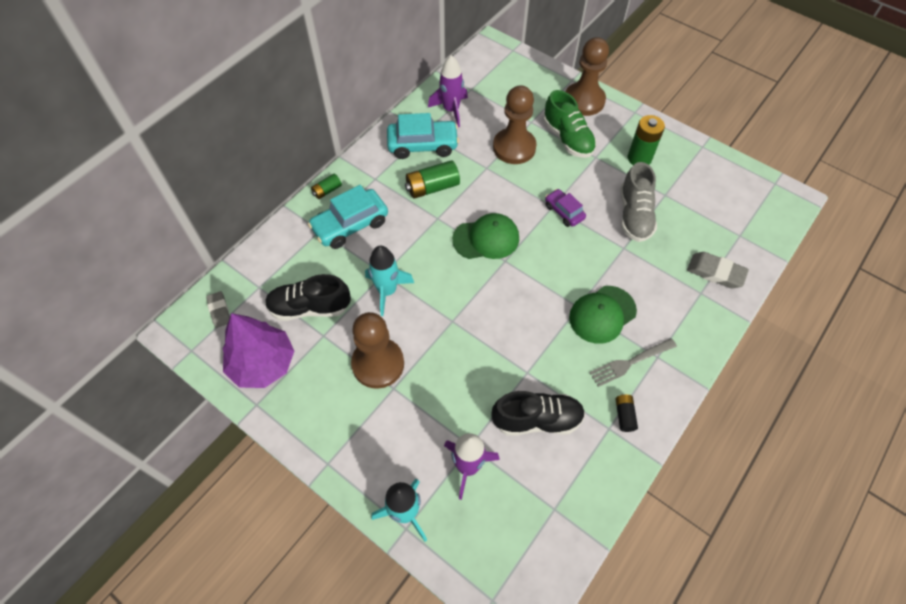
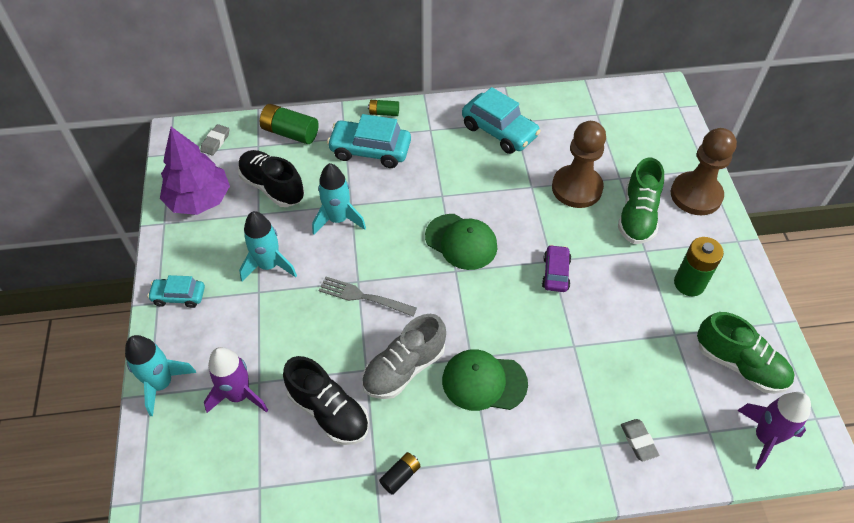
camera: 45 degrees right, 5 degrees down
(338, 444) = (179, 296): none -> turquoise car
(378, 364) = (269, 265): brown pawn -> turquoise rocket
(432, 187) = (467, 169): green battery -> green battery (290, 133)
(451, 110) = (558, 120): purple rocket -> purple rocket (764, 437)
(630, 362) = (459, 441): grey fork -> grey fork (363, 297)
(634, 215) = (620, 327): grey shoe -> grey shoe (404, 368)
(712, 184) = (739, 364): none -> green shoe
(715, 272) = (638, 441): grey eraser -> grey eraser, size x0.64

